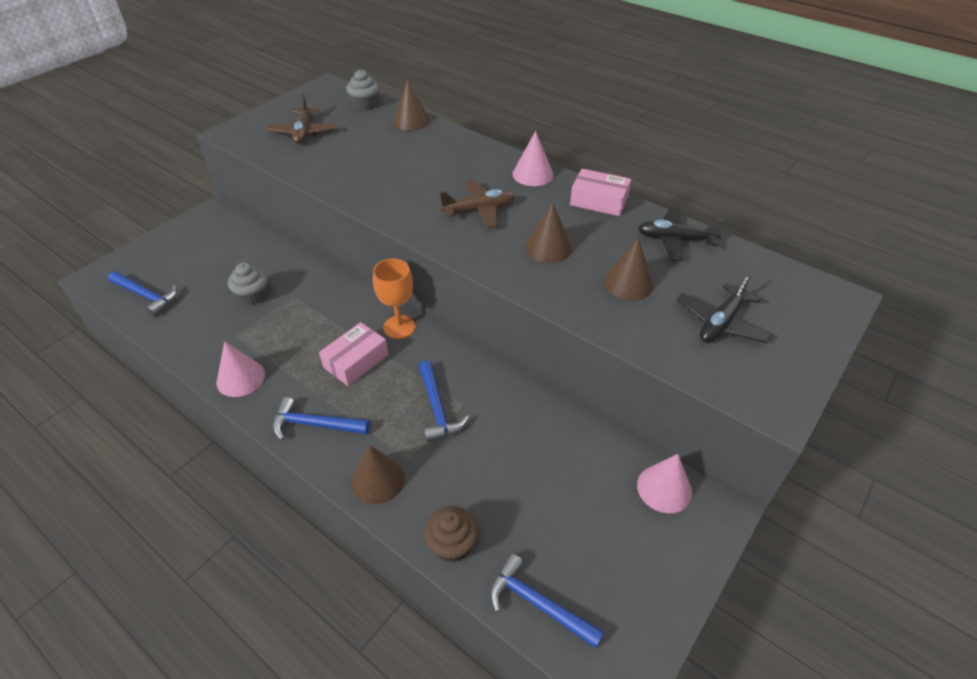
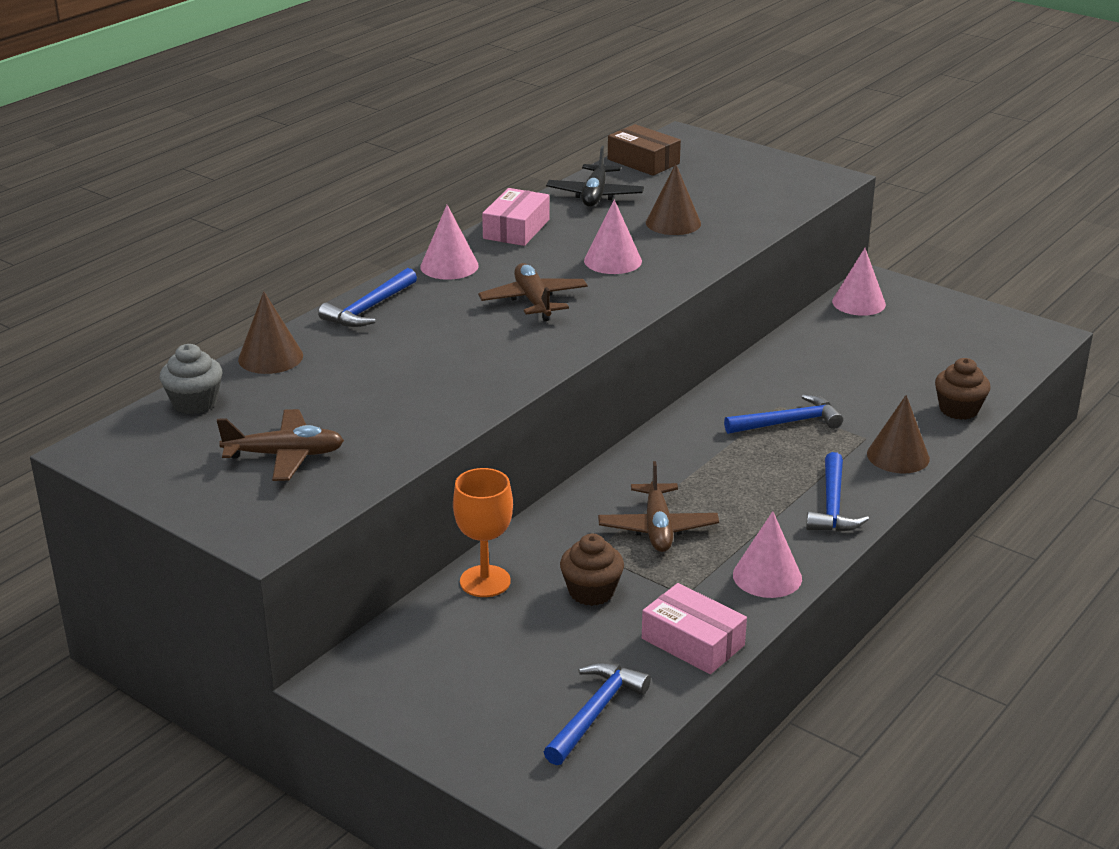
camera: 90 degrees left, 15 degrees down
(253, 296) = (591, 592): grey cupcake -> brown cupcake
(311, 326) = (657, 528): none -> brown plane
(356, 361) = (720, 484): pink box -> pink box (693, 642)
(399, 327) = (652, 455): orange goblet -> orange goblet (485, 581)
(538, 604) = (999, 367): blue hammer -> blue hammer (369, 308)
(548, 247) = (613, 261): brown cone -> pink cone
(720, 323) = (728, 187): black plane -> none
(762, 269) = (643, 161): none -> brown box

